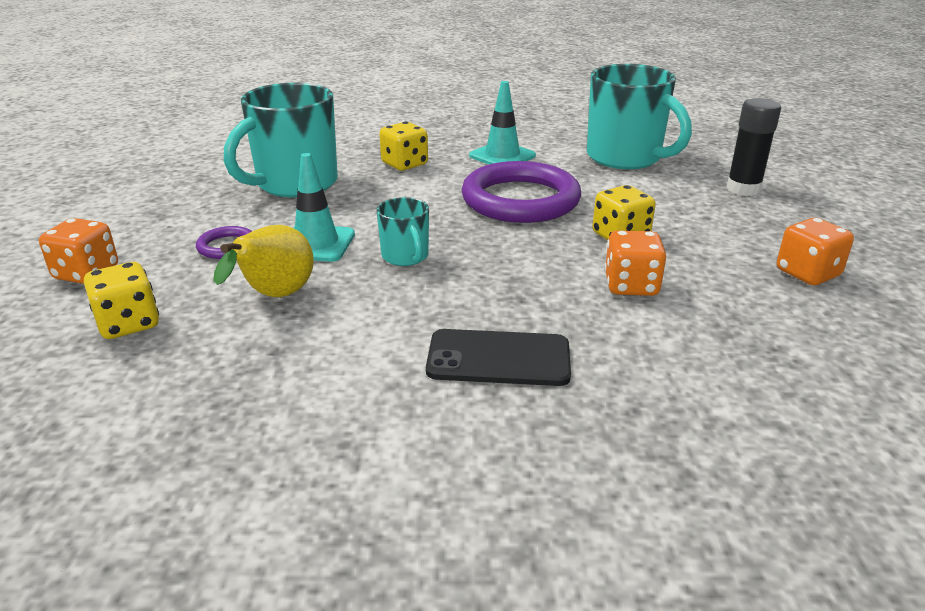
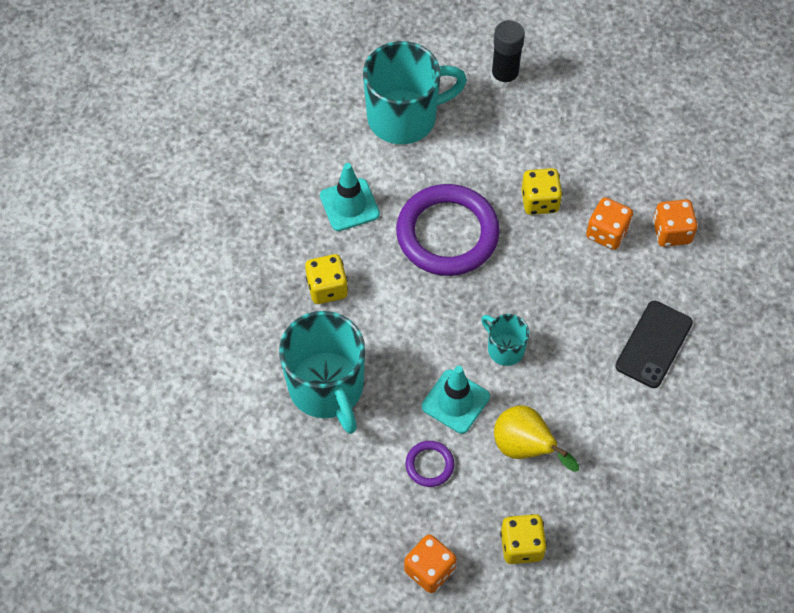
camera: 65 degrees left, 30 degrees up
(405, 256) = (505, 349): turquoise mug -> turquoise mug turned 135 degrees counterclockwise
(807, 273) = (637, 128): orange dice -> orange dice (671, 232)

